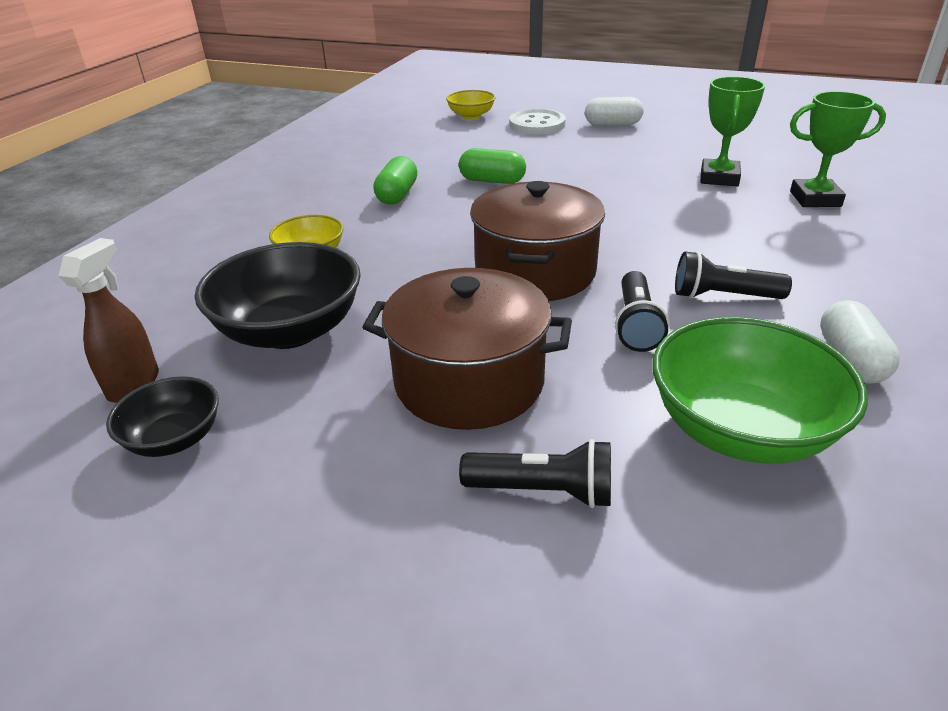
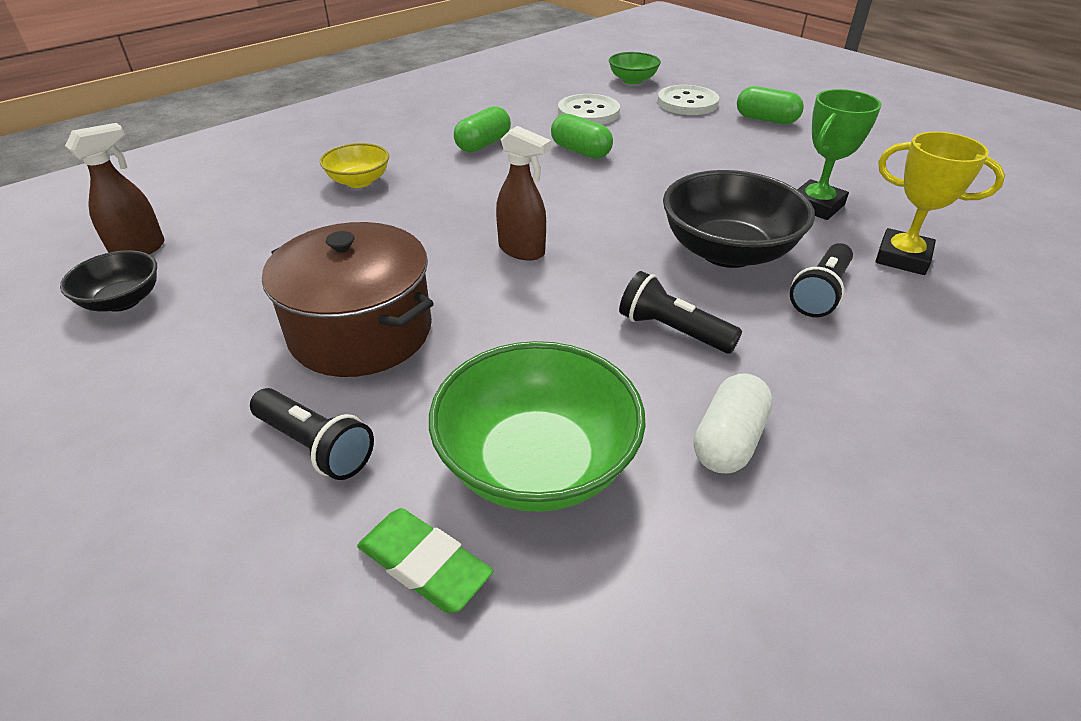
camera: 25 degrees right, 5 degrees up
(290, 330) = (279, 242): black bowl -> black bowl (727, 252)
(463, 149) = (588, 112): none -> white button
(471, 116) = (632, 80): yellow bowl -> green bowl
(535, 272) = (522, 250): brown pot -> brown spray bottle
(612, 124) = (766, 120): white capsule -> green capsule
(636, 324) = (556, 330): black flashlight -> black flashlight (820, 293)
(748, 543) = (424, 564): none -> green eraser
(815, 199) = (902, 258): green trophy -> yellow trophy

